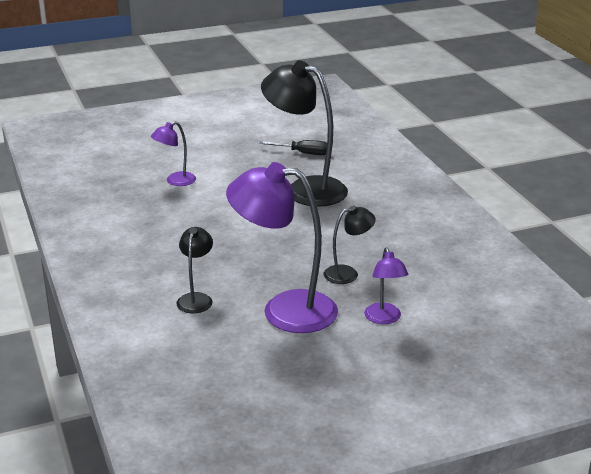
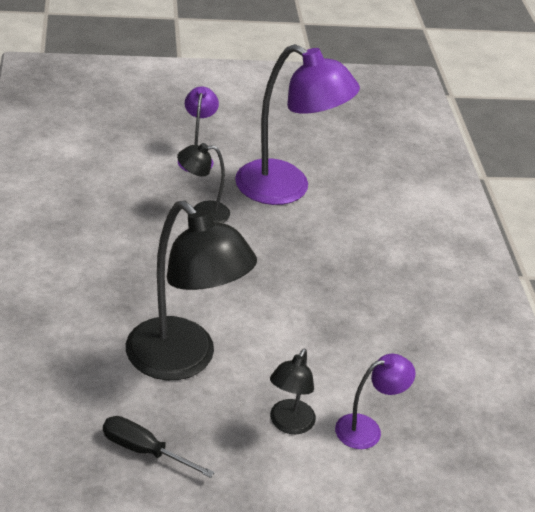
camera: 170 degrees left, 10 degrees up
(196, 299) = (370, 222): black lamp -> black lamp (288, 424)

